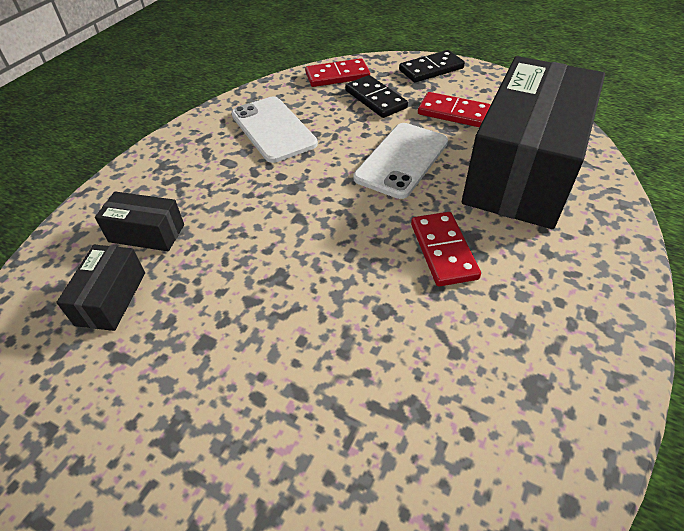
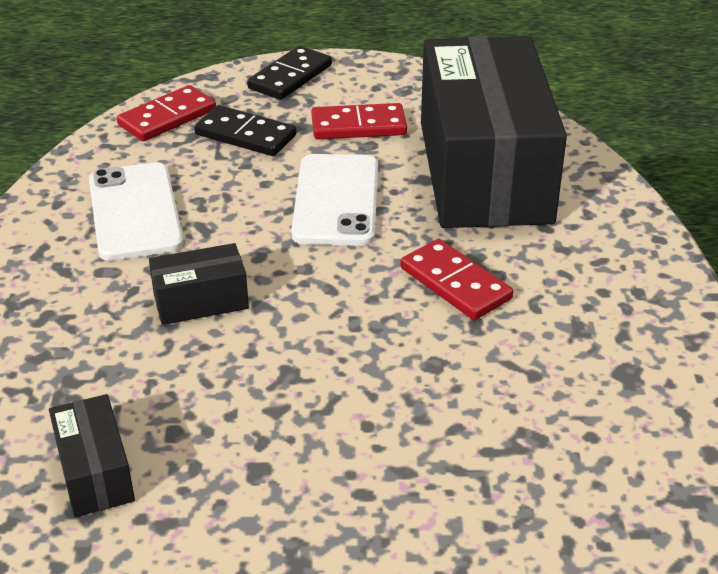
camera: 30 degrees left, 10 degrees down
(146, 233) = (71, 389): black box -> black box (201, 301)
(273, 129) = (135, 212): white phone -> white phone turned 45 degrees clockwise

